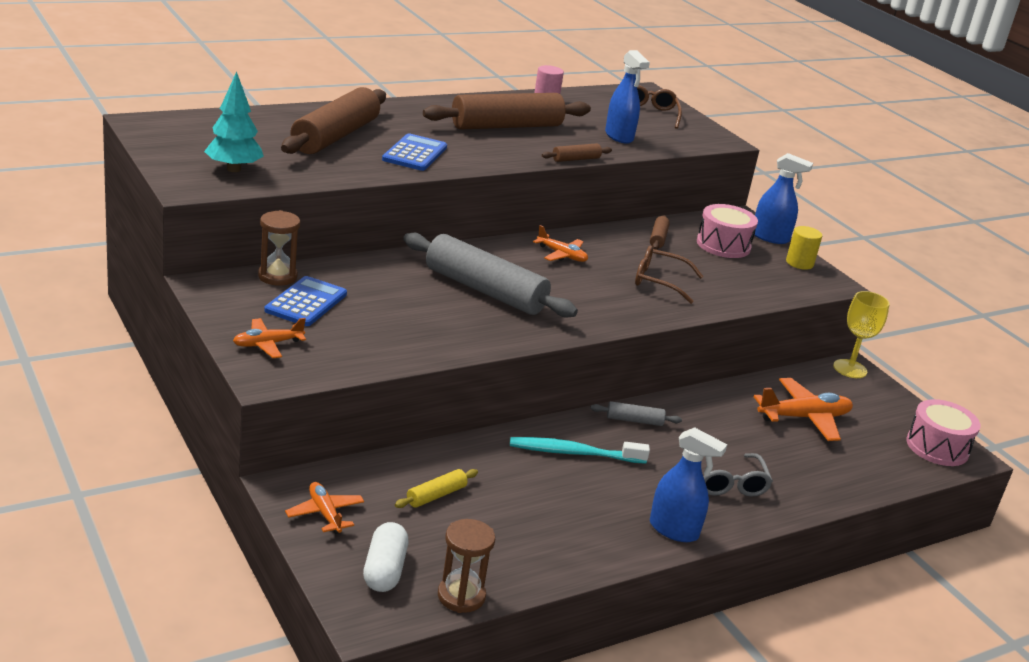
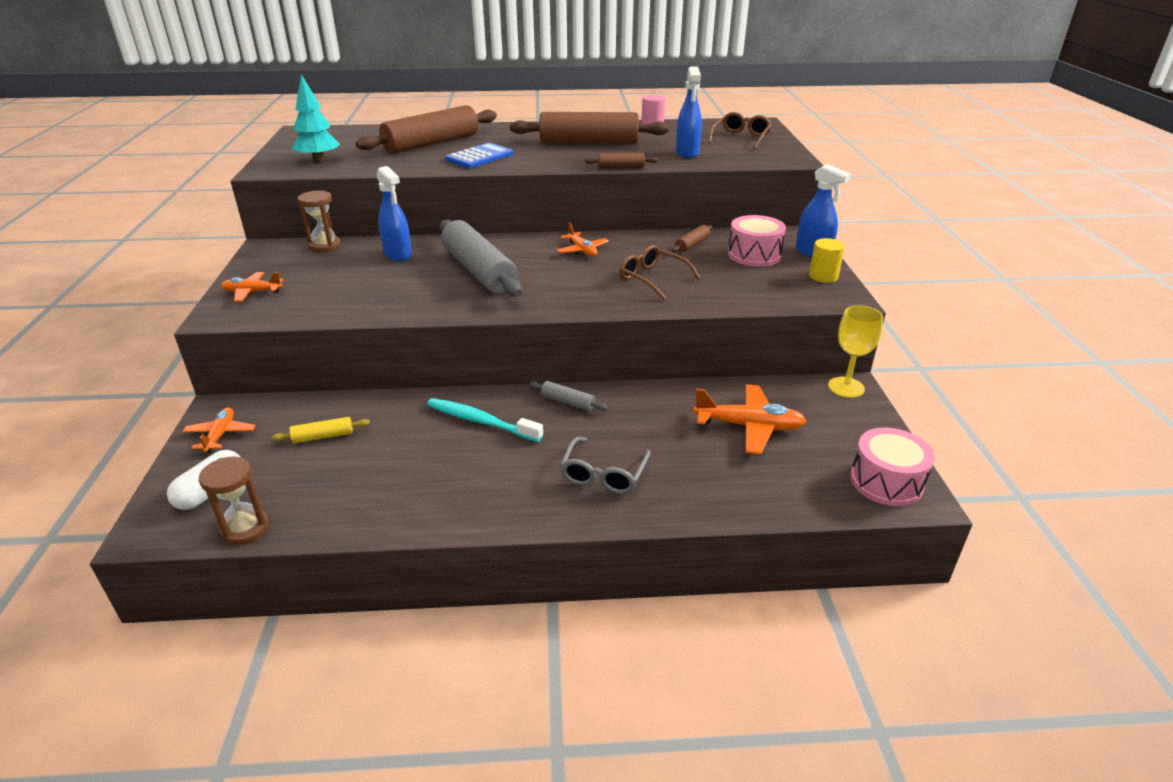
camera: 30 degrees right, 5 degrees up
(306, 302) = (321, 266): blue calculator -> none
(674, 530) = (503, 510): blue spray bottle -> blue spray bottle (398, 255)

